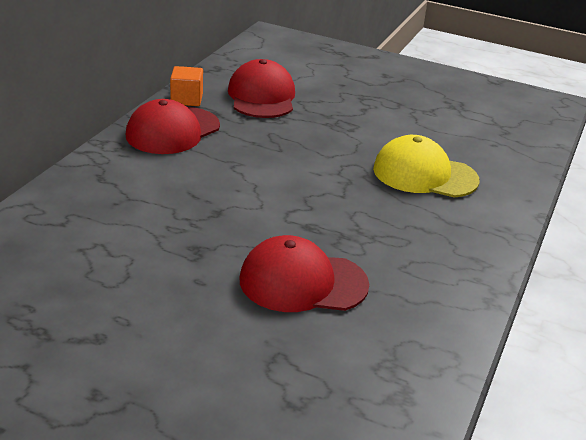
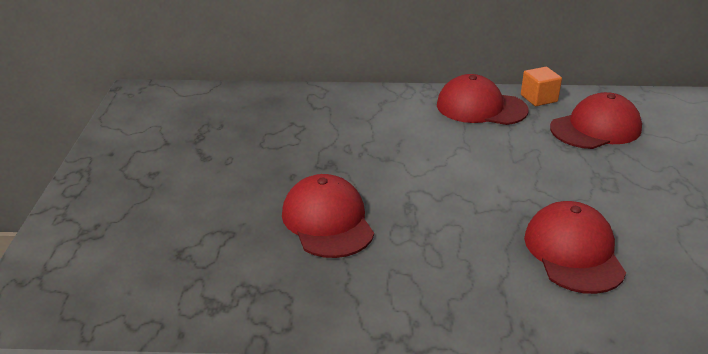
camera: 70 degrees right, 0 degrees up
(424, 174) = (573, 252): yellow cap -> red cap

